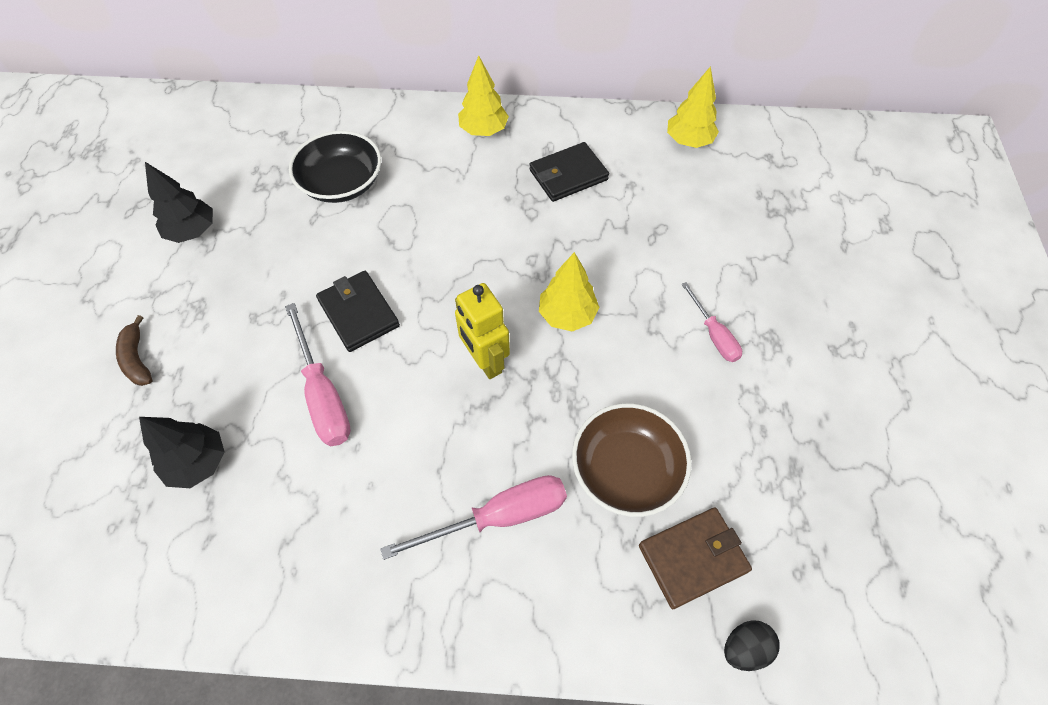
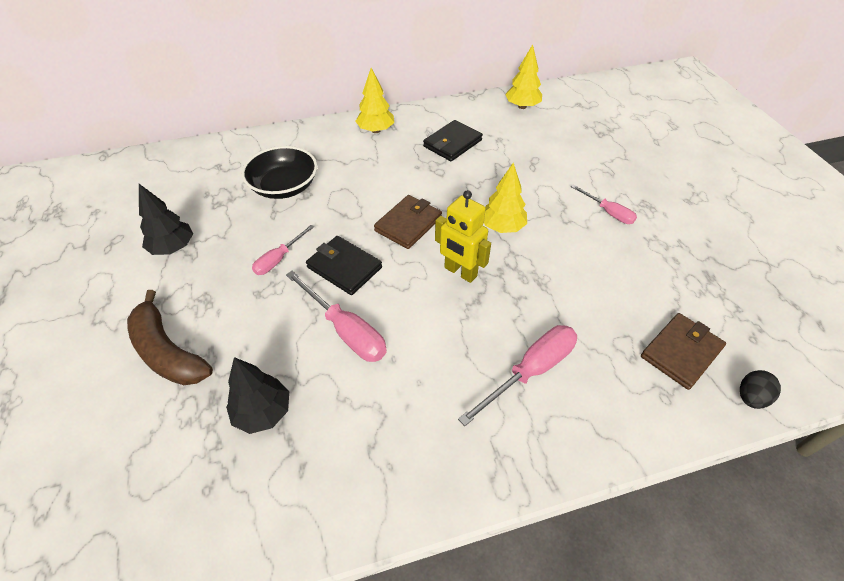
camera: 20 degrees left, 10 degrees down
(137, 358) = (167, 352): brown banana -> brown banana, size x1.79
(294, 280) = (279, 259): none -> pink screwdriver
(457, 277) = (408, 224): none -> brown wallet
(626, 469) = (602, 311): brown bowl -> none

